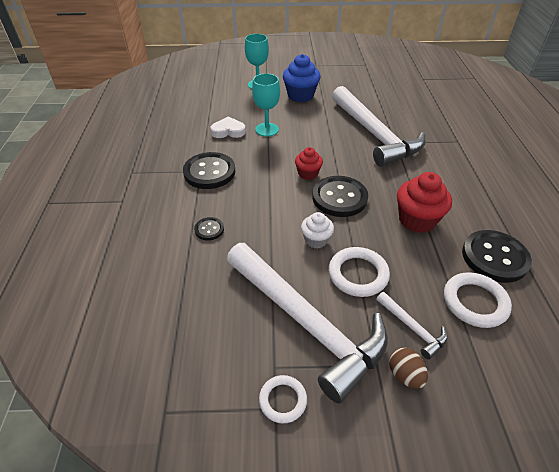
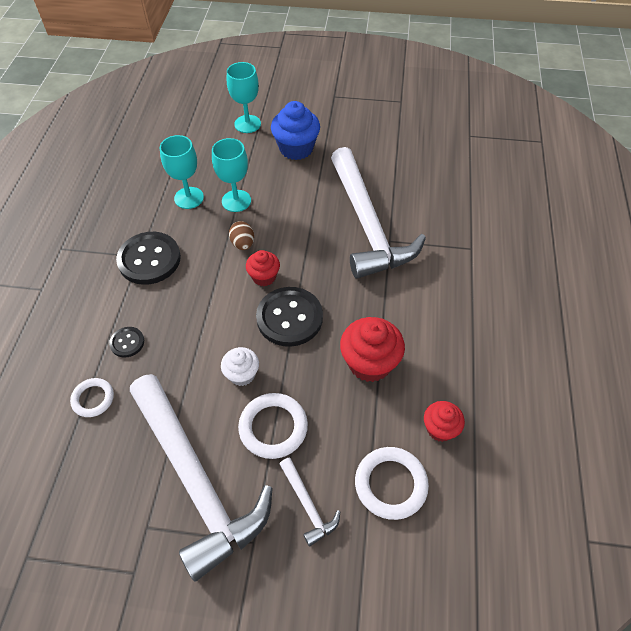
camera: 10 degrees right, 10 degrees up
(228, 131) = (189, 198): white heart -> turquoise goblet
(283, 400) = (144, 565): white ring -> white ring (93, 399)
(405, 375) = (278, 559): brown egg -> brown egg (243, 244)
(494, 257) = (440, 429): black button -> red cupcake

